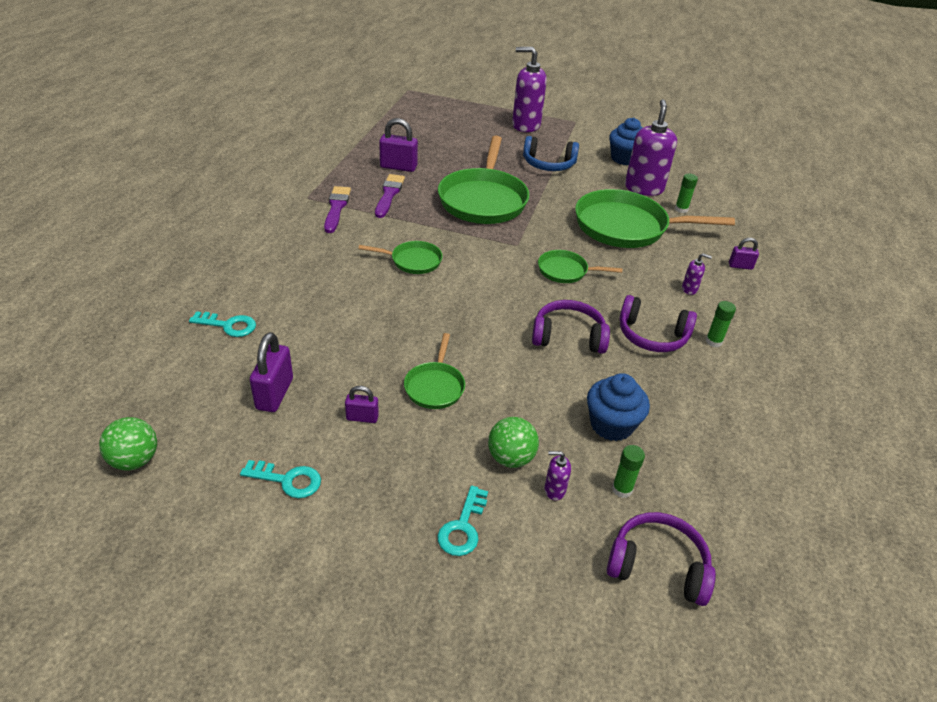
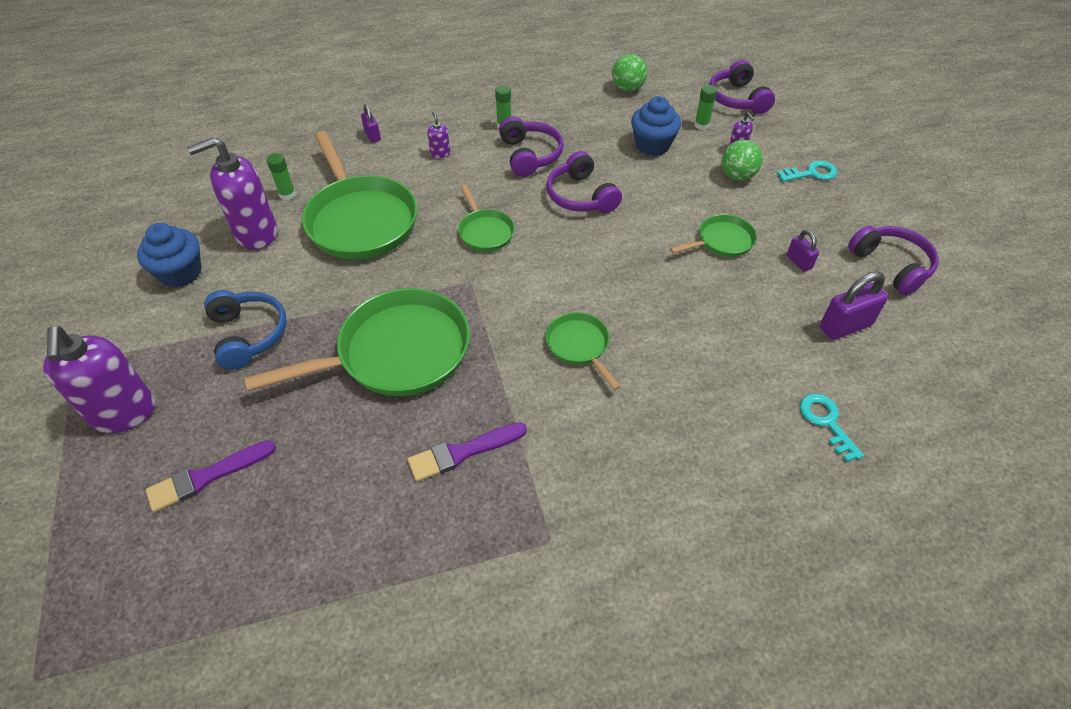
camera: 120 degrees left, 10 degrees up
(135, 460) = (995, 359): green ball -> green ball (627, 88)
(288, 480) = (891, 266): turquoise key -> purple headphones
(336, 208) = (544, 487): purple brush -> purple brush (207, 477)
(398, 167) = (377, 490): purple padlock -> none

